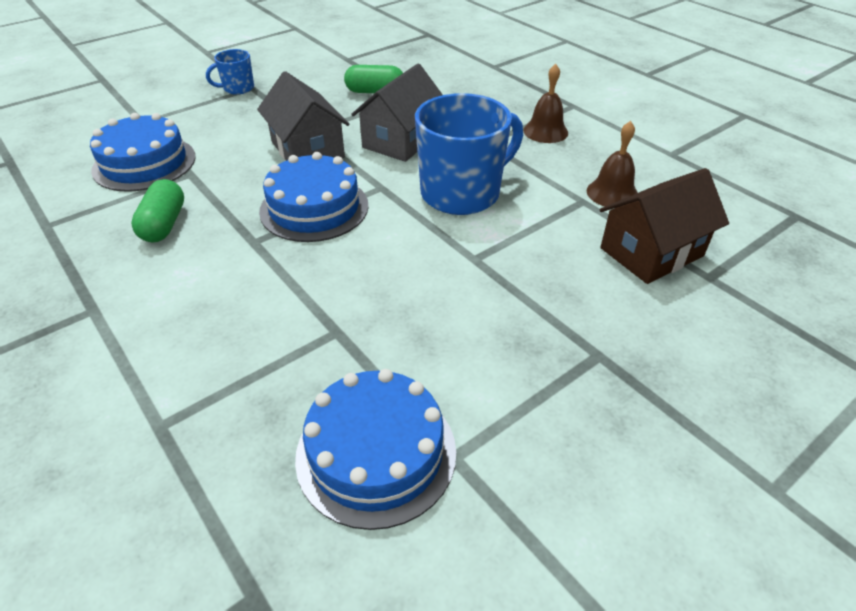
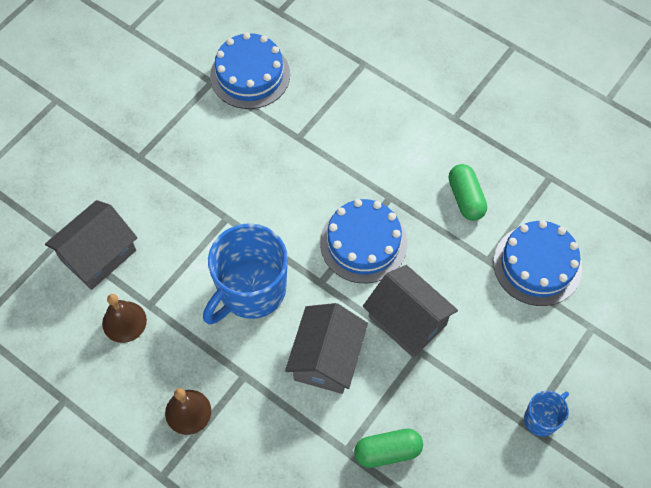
camera: 165 degrees right, 20 degrees up
(651, 252) = (98, 255): brown house -> grey house

